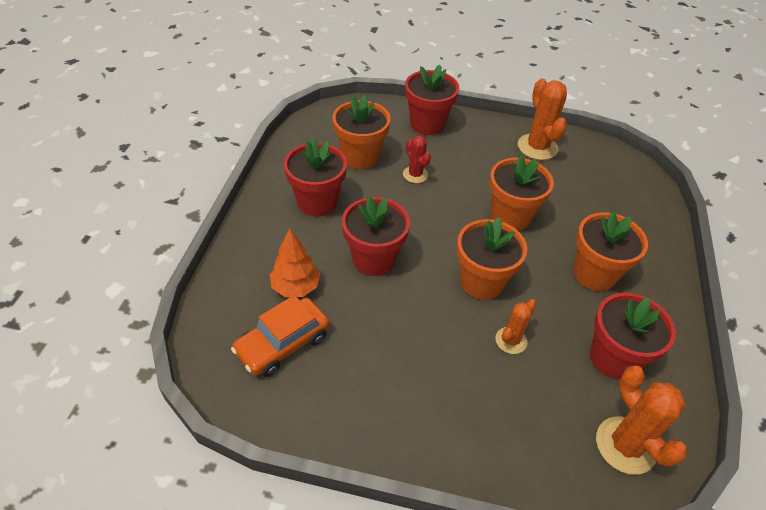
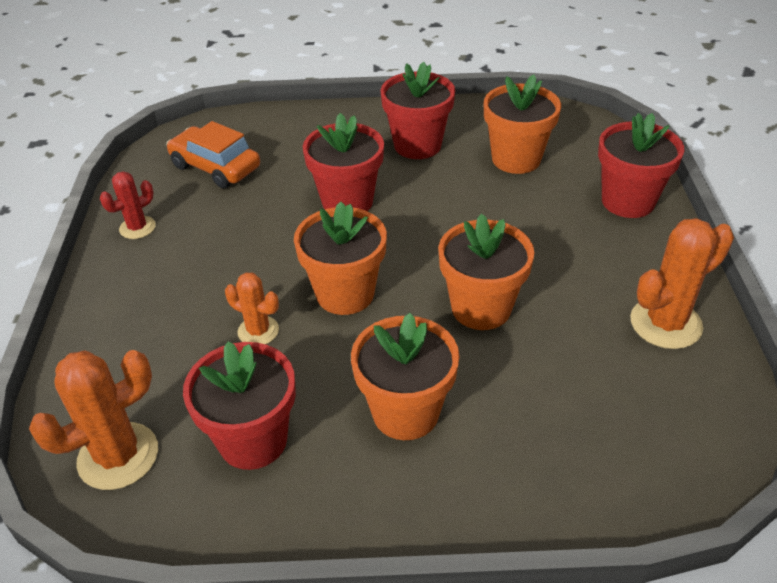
camera: 80 degrees right, 5 degrees down
(296, 287) = (288, 159): orange tree -> none
(415, 174) = (512, 208): red cactus -> red cactus (137, 228)

